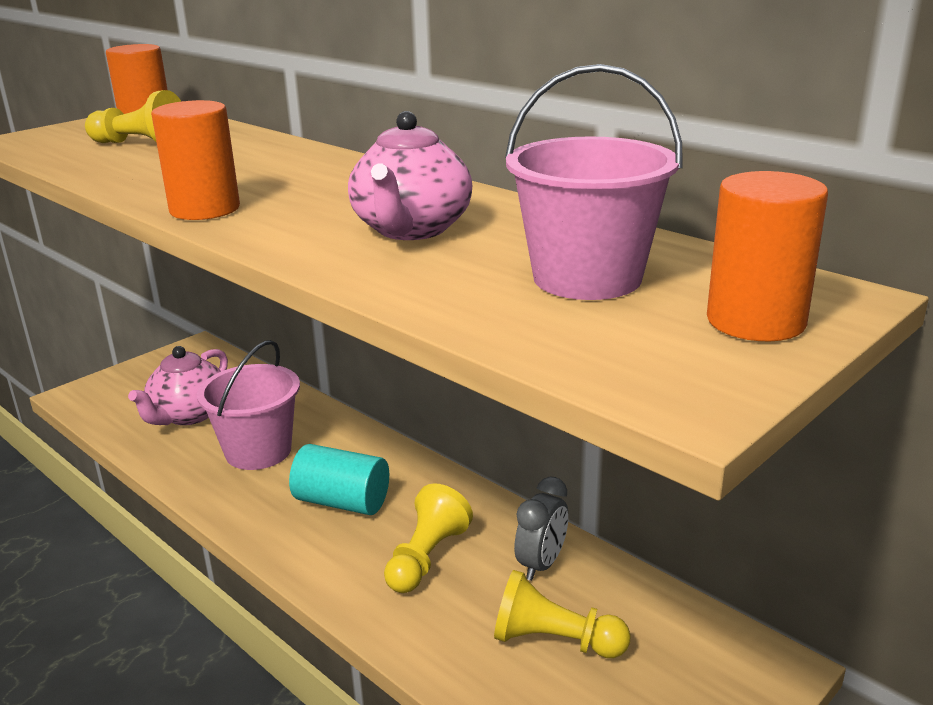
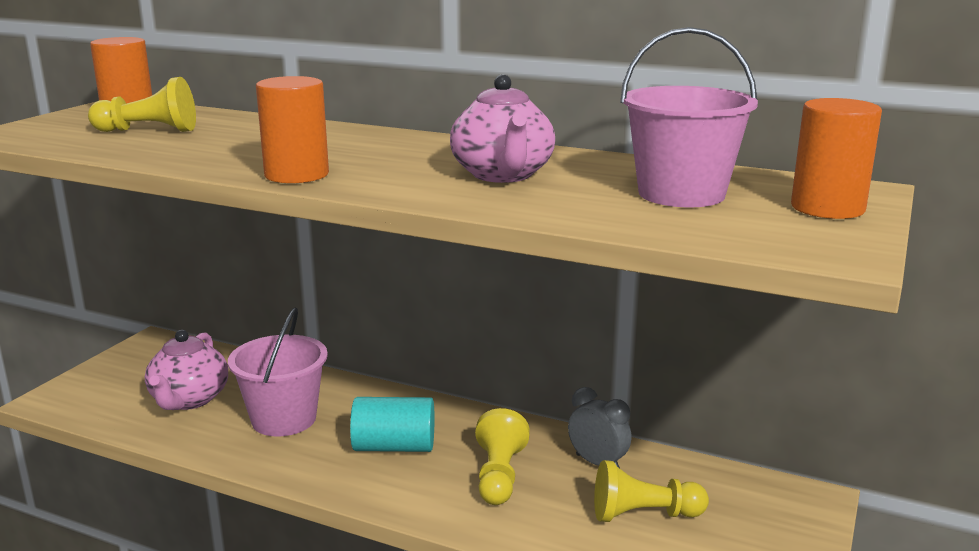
camera: 20 degrees left, 5 degrees down
(541, 564) = (597, 463): grey clock -> grey clock turned 60 degrees counterclockwise

